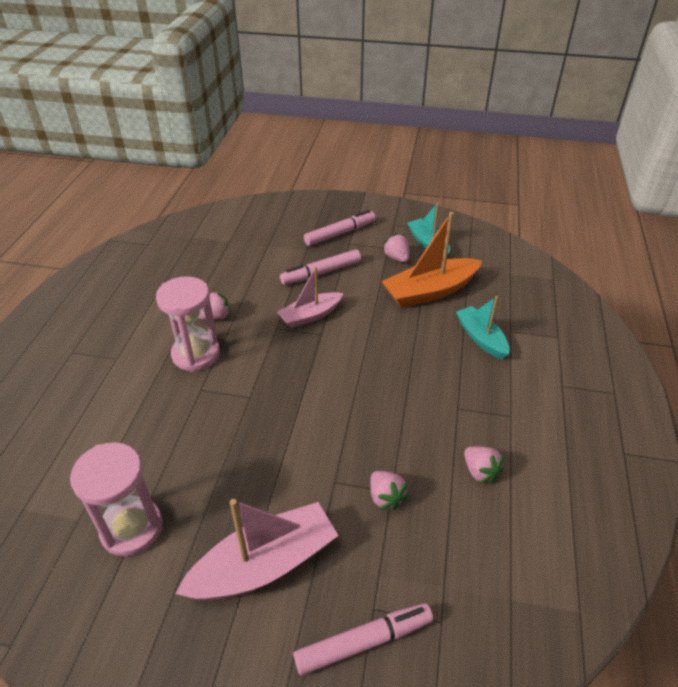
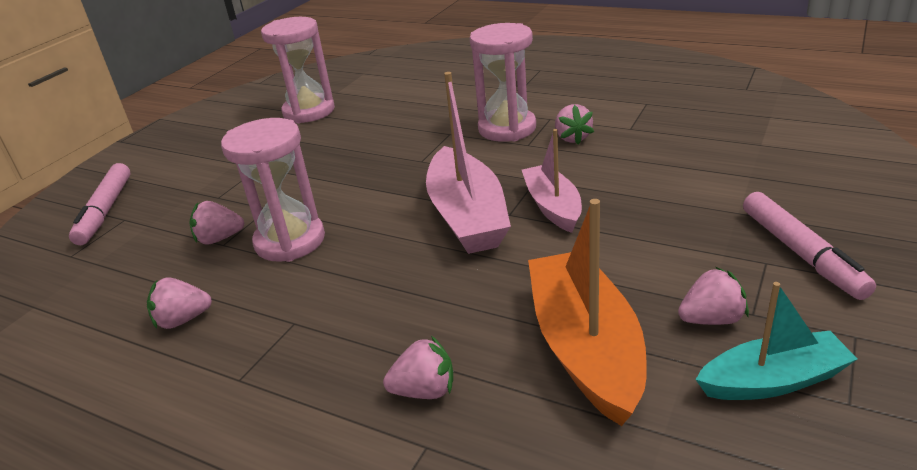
camera: 110 degrees right, 10 degrees down
(264, 565) = (219, 167): pink boat -> pink boat (467, 216)
(321, 273) = (664, 223): pink marker -> none
(377, 444) = (290, 241): none -> pink hourglass
(481, 338) = (424, 391): turquoise boat -> pink strawberry

